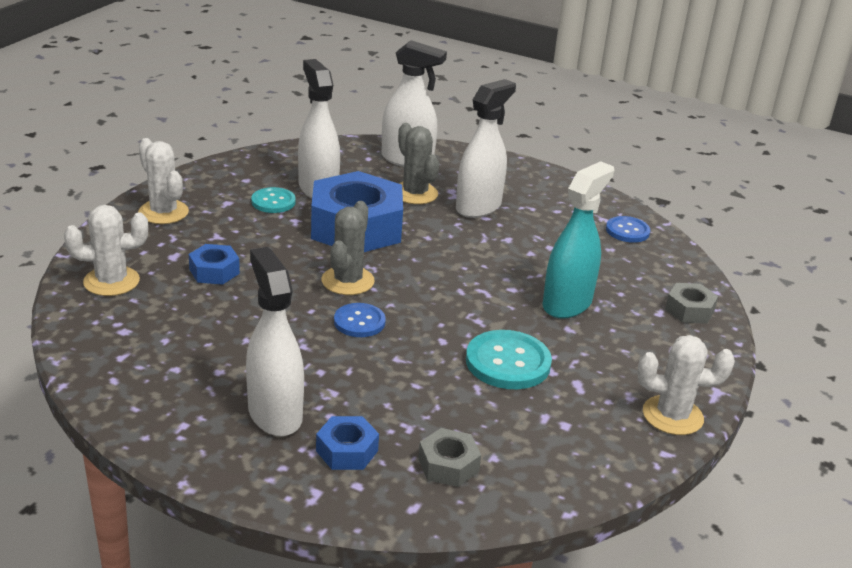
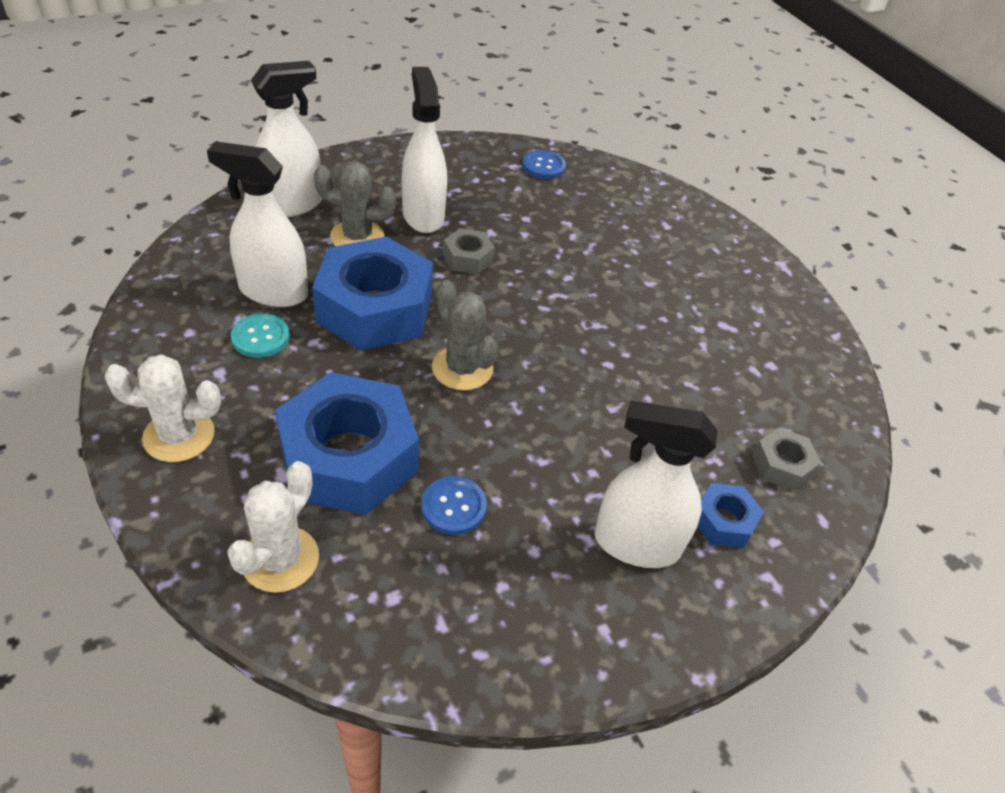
camera: 55 degrees left, 15 degrees up
(214, 271) = (348, 457): blue nut -> blue nut, size x2.19
(359, 322) = (536, 400): blue button -> blue button (453, 507)
(508, 362) = (669, 345): turquoise button -> none
(567, 304) = (616, 262): turquoise spray bottle -> none
(672, 416) = (796, 303): white cactus -> none
(689, 310) = (676, 209): grey nut -> grey nut (468, 258)

